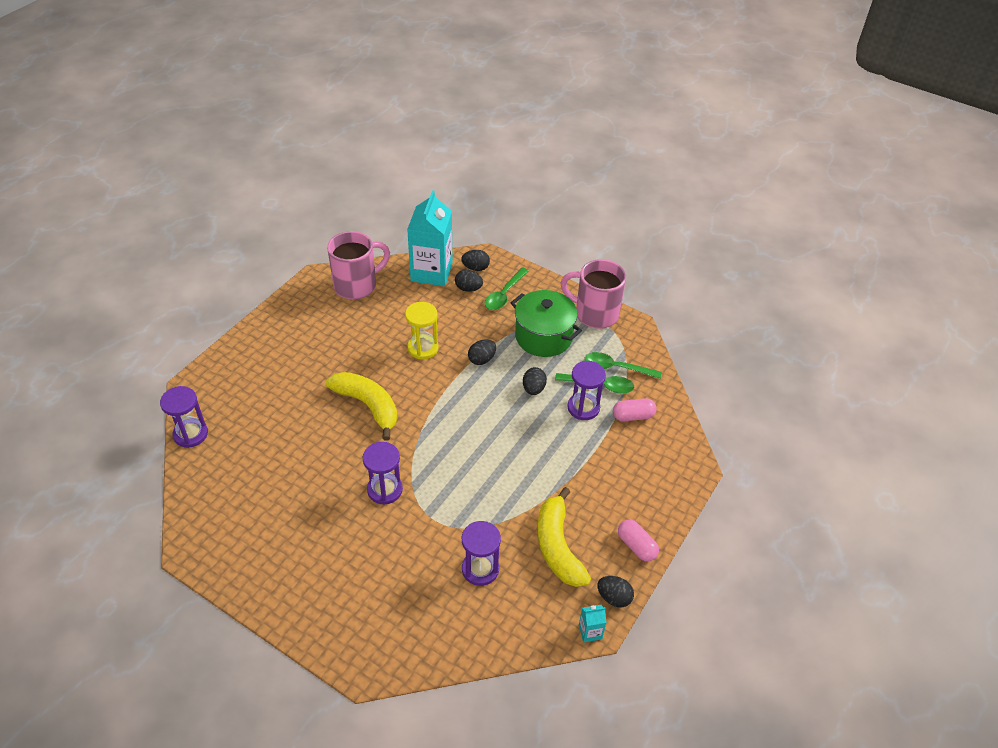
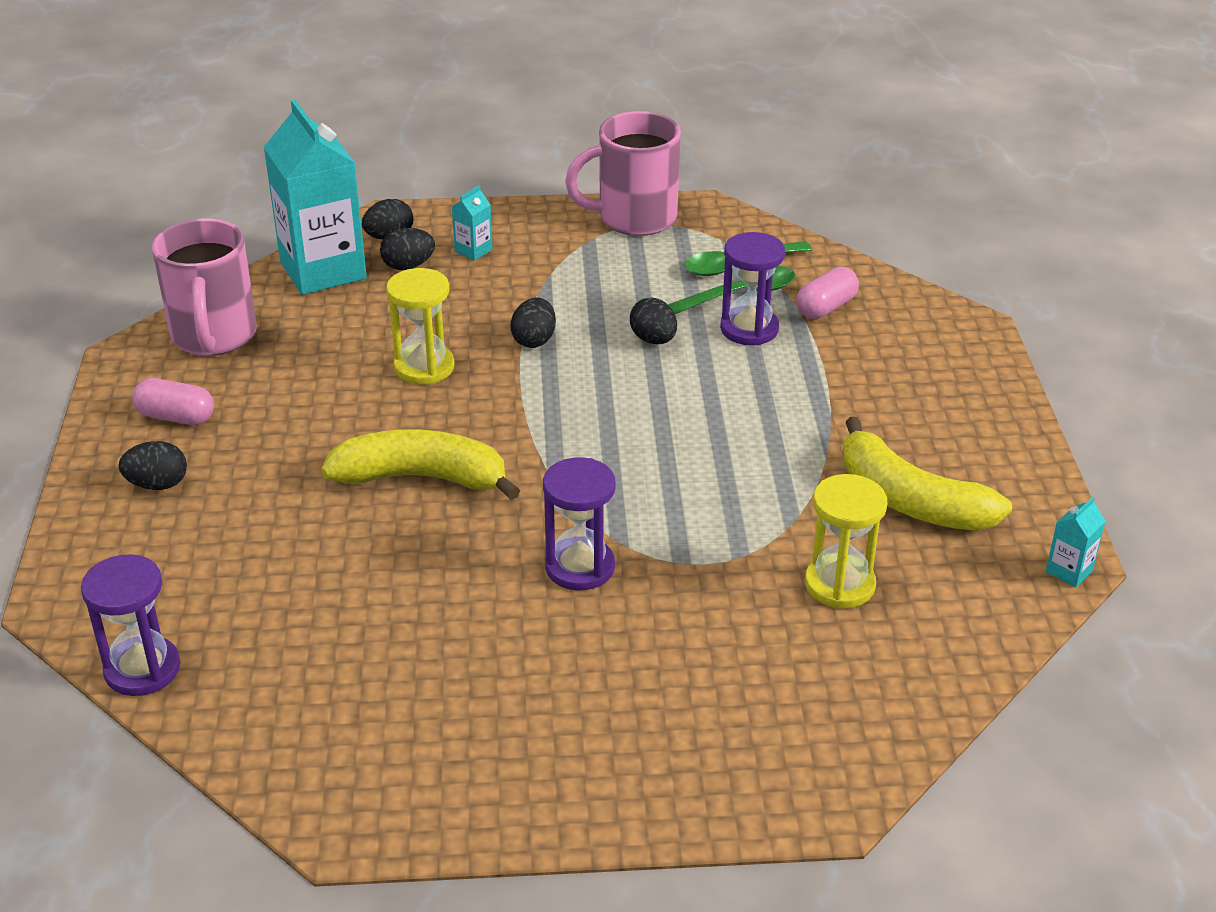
camera: 35 degrees left, 10 degrees down
(357, 285) = (214, 337): pink mug -> pink mug turned 150 degrees clockwise
(480, 569) = (839, 584): purple hourglass -> yellow hourglass
(504, 294) = (473, 250): green spoon -> turquoise carton
(543, 337) = (593, 274): green pot -> none
(614, 597) = (1050, 516): black egg -> black egg (158, 484)
(636, 546) = (1007, 445): pink capsule -> pink capsule (176, 417)

